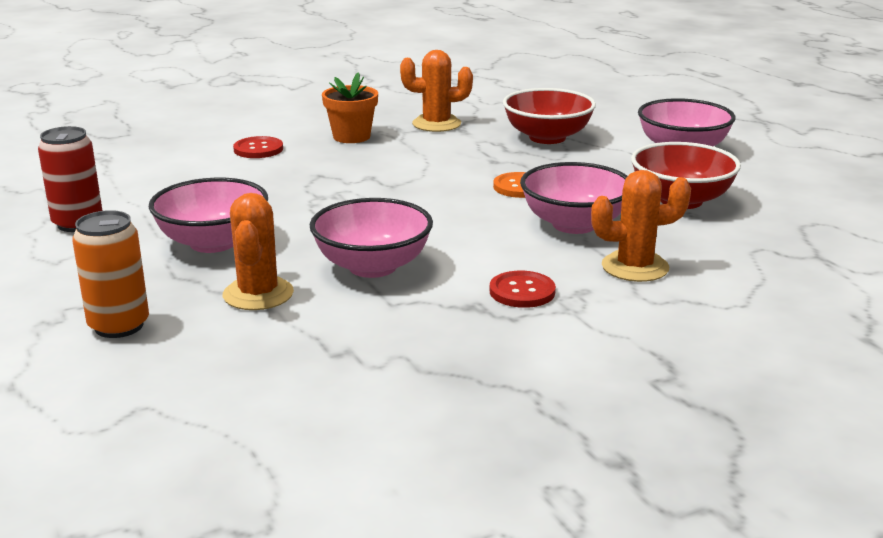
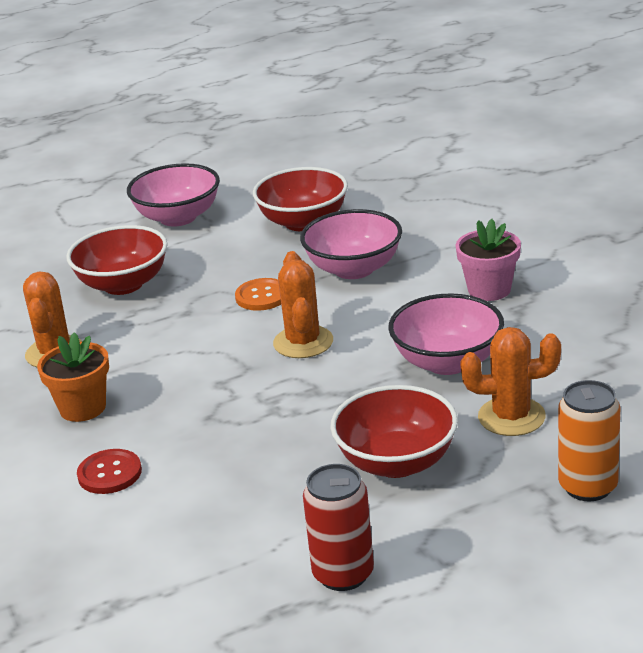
camera: 85 degrees left, 5 degrees up
(213, 243) = (396, 462): pink bowl -> red bowl
(522, 291) = (489, 290): red button -> pink flower pot
(635, 267) = (439, 244): orange cactus -> orange cactus (303, 342)

